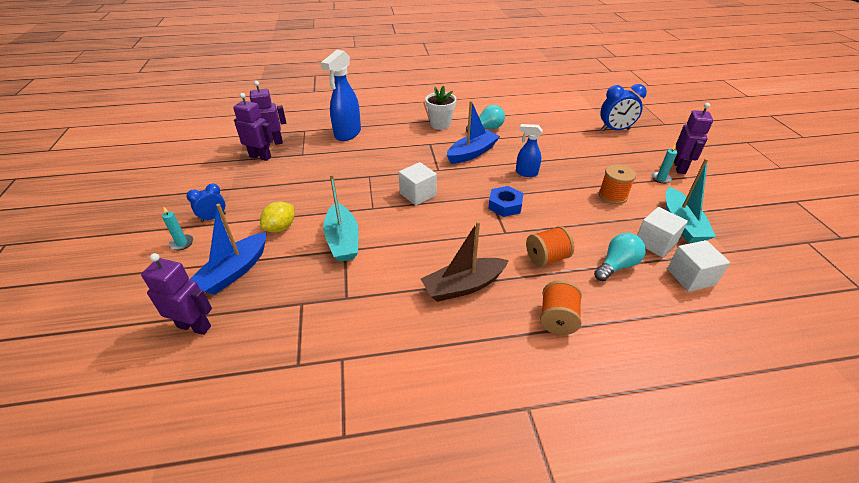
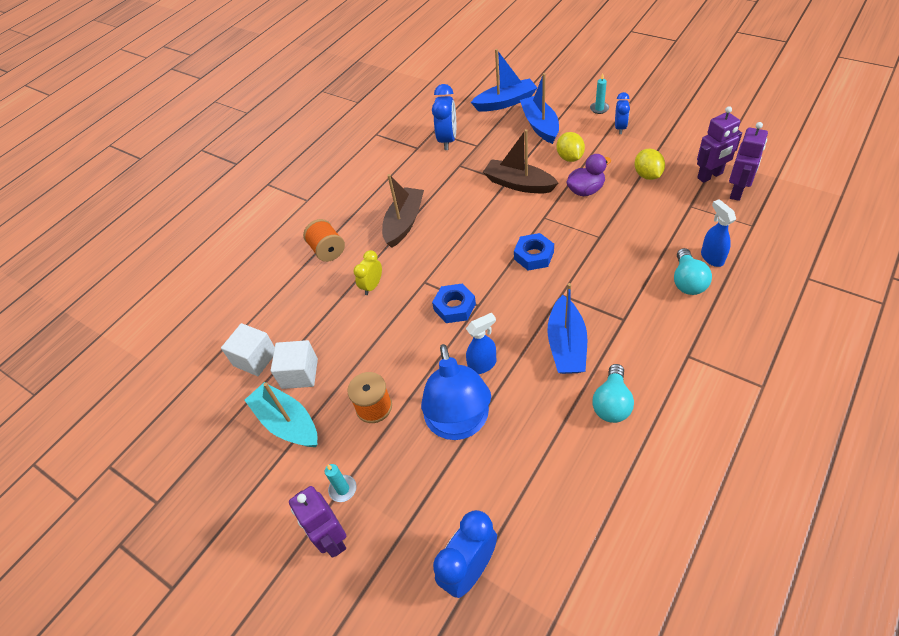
camera: 140 degrees right, 10 degrees up
(194, 326) = (505, 102): purple robot -> blue boat
(278, 181) = (647, 175): none -> yellow lemon
(307, 336) = (447, 140): none -> blue clock
(321, 201) = (585, 190): none -> purple duck
(343, 240) = (519, 184): turquoise boat -> brown boat
(347, 134) = (711, 257): blue spray bottle -> blue spray bottle, size x0.58
(418, 194) = (533, 255): white cube -> blue nut
(440, 124) = (666, 359): white flower pot -> none
(546, 258) = (372, 286): orange spool -> yellow clock
(569, 163) = (459, 424): none -> blue lamp
(616, 265) = (317, 322): turquoise light bulb -> turquoise light bulb (687, 281)

